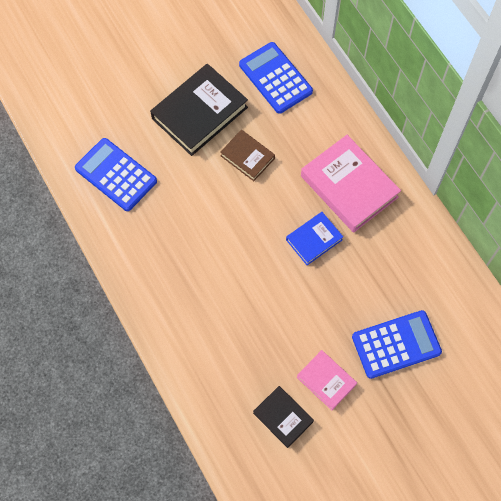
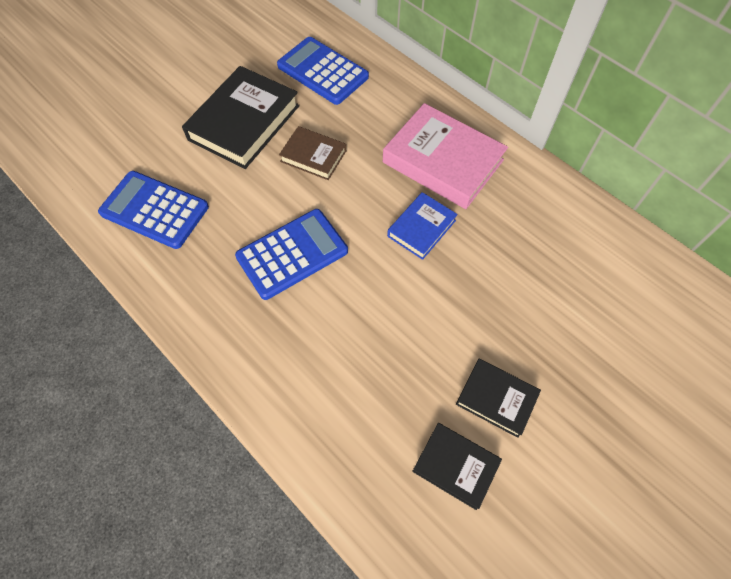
camera: 15 degrees left, 5 degrees down
(326, 381) = (496, 399): pink book -> black book
(396, 344) = (567, 328): blue calculator -> blue calculator (292, 254)

